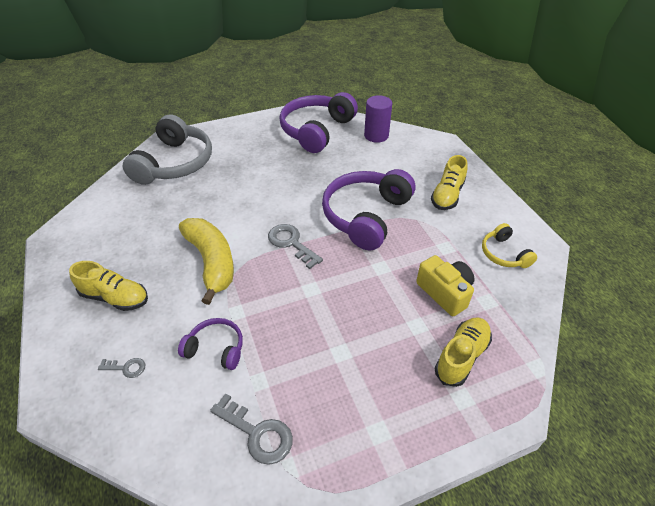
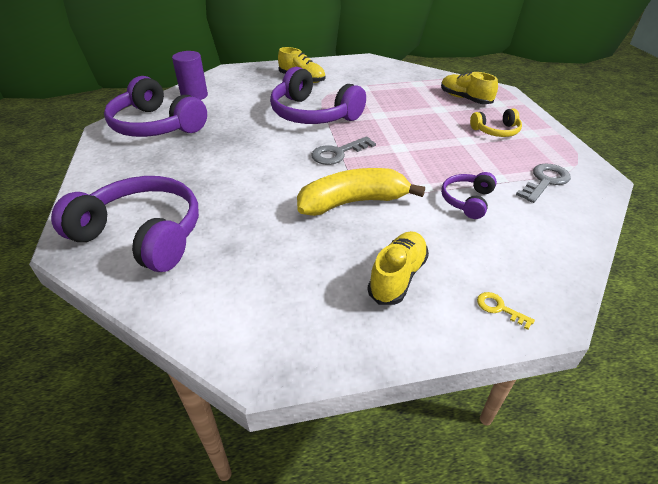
camera: 80 degrees left, 5 degrees down
(68, 365) = (499, 308): none -> yellow key
(126, 368) = (496, 259): grey key -> none
(174, 163) = (142, 234): grey headphones -> purple headphones
(445, 292) = (408, 95): yellow camera -> none
(504, 254) = (374, 71): yellow headphones -> yellow headphones (496, 131)

